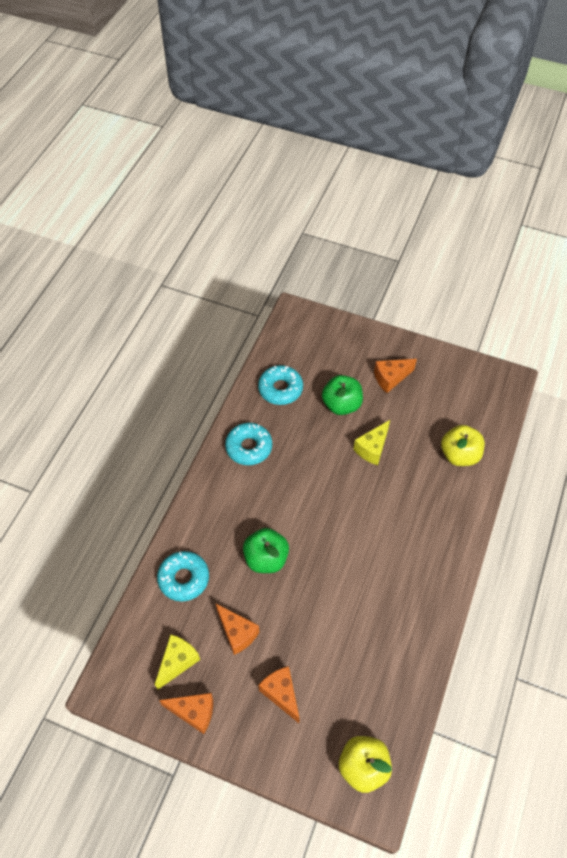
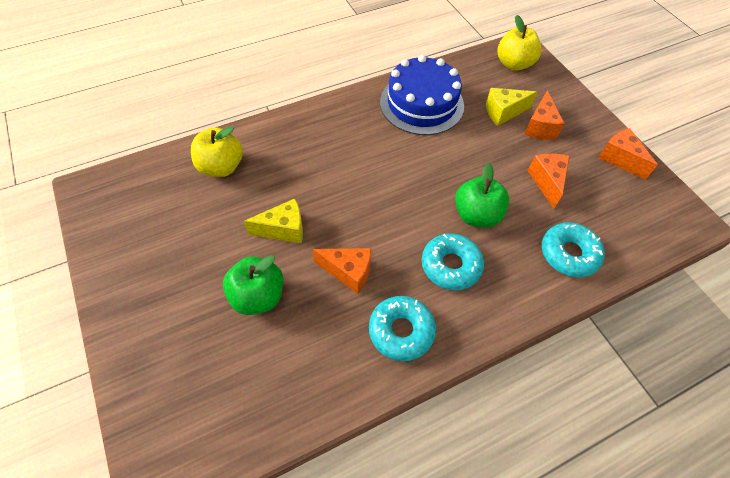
camera: 140 degrees left, 0 degrees up
(177, 662) = (614, 197): yellow cheese -> yellow cheese (503, 112)
(280, 389) = (298, 374): turquoise donut -> turquoise donut (451, 265)
(390, 378) = (176, 282): orange cheese -> orange cheese (348, 272)
(394, 633) = (421, 104): none -> blue cake

